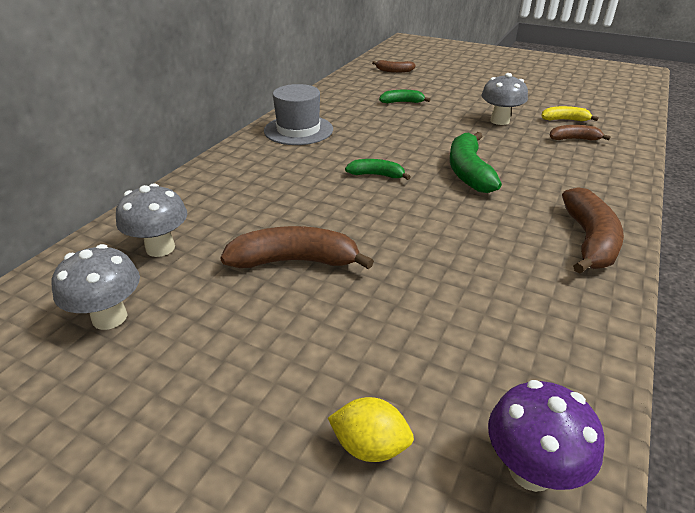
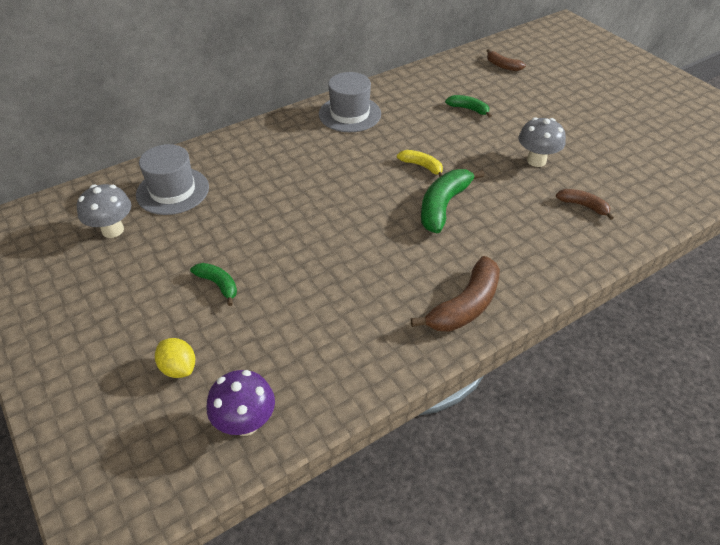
camera: 30 degrees right, 10 degrees up
(160, 248) = (172, 191): grey mushroom -> grey hat
(295, 261) = (242, 234): brown banana -> none
(376, 175) = (366, 182): green banana -> green banana (218, 285)
(564, 120) = (603, 181): yellow banana -> yellow banana (422, 166)

